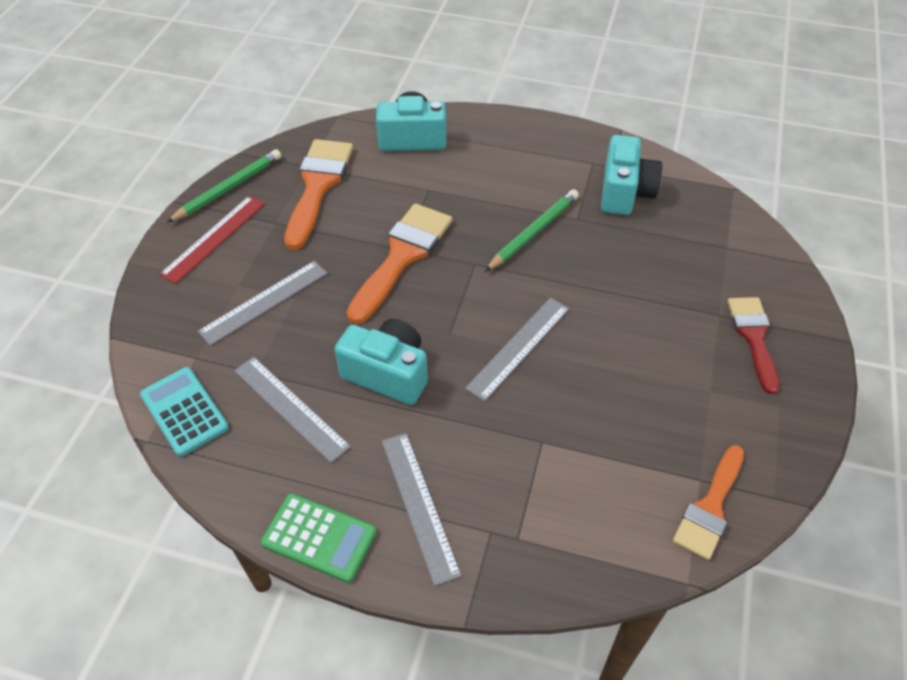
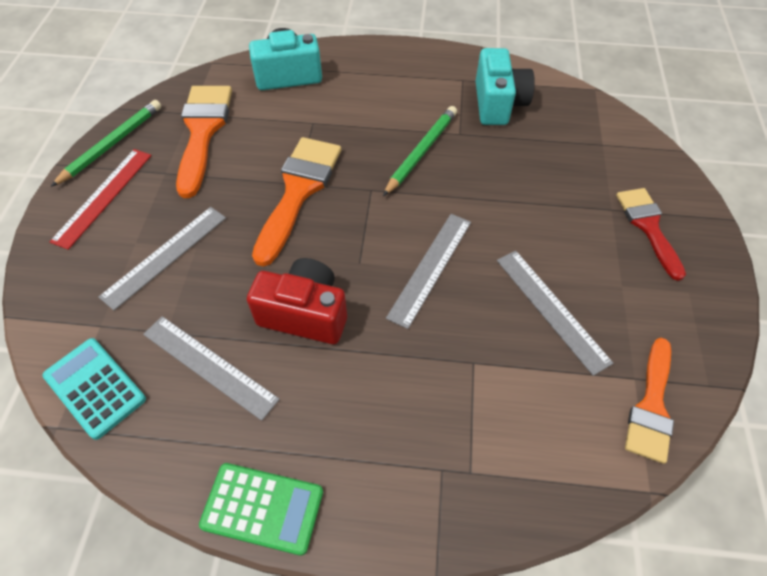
camera: 10 degrees left, 5 degrees up
(388, 373) = (305, 314): turquoise camera -> red camera
(419, 505) = (363, 452): grey ruler -> grey ruler (551, 309)

